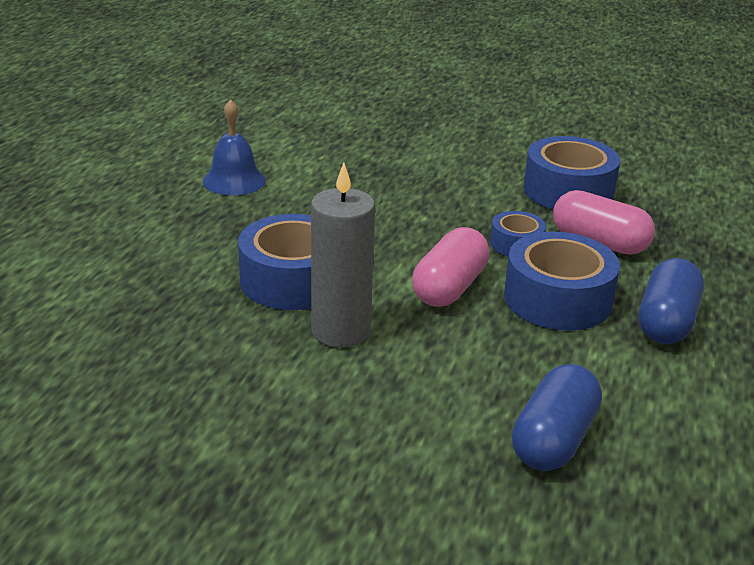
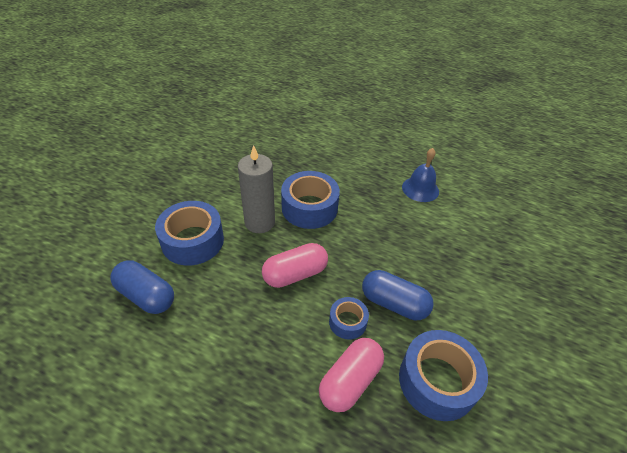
camera: 95 degrees right, 15 degrees up
(449, 288) = (295, 274): pink capsule -> pink capsule turned 60 degrees counterclockwise
(557, 299) = (275, 331): blue tape -> blue tape (193, 241)
(666, 322) = (237, 395): blue capsule -> blue capsule (394, 303)

